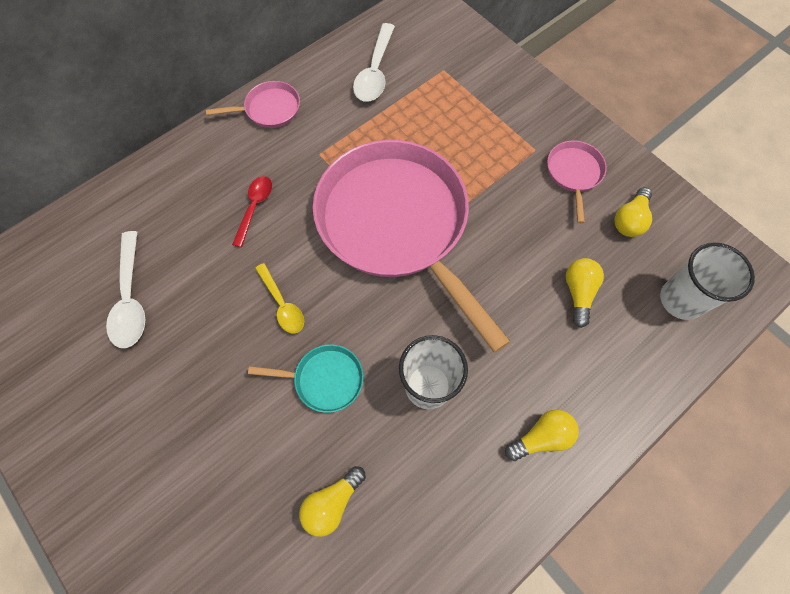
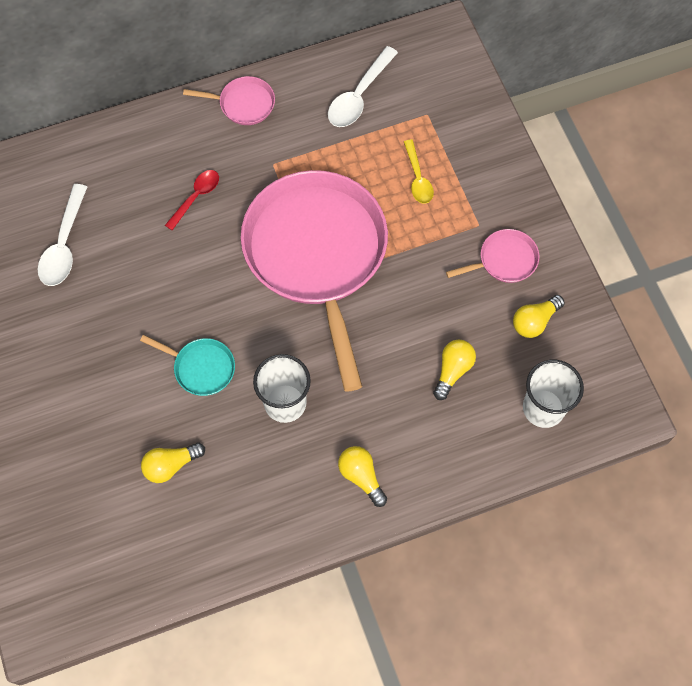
camera: 20 degrees right, 0 degrees up
(282, 304) = (189, 293): yellow spoon -> yellow spoon (418, 178)
(541, 437) = (361, 477): yellow light bulb -> yellow light bulb turned 120 degrees counterclockwise
(574, 174) = (504, 260): pink pan -> pink pan turned 45 degrees clockwise

